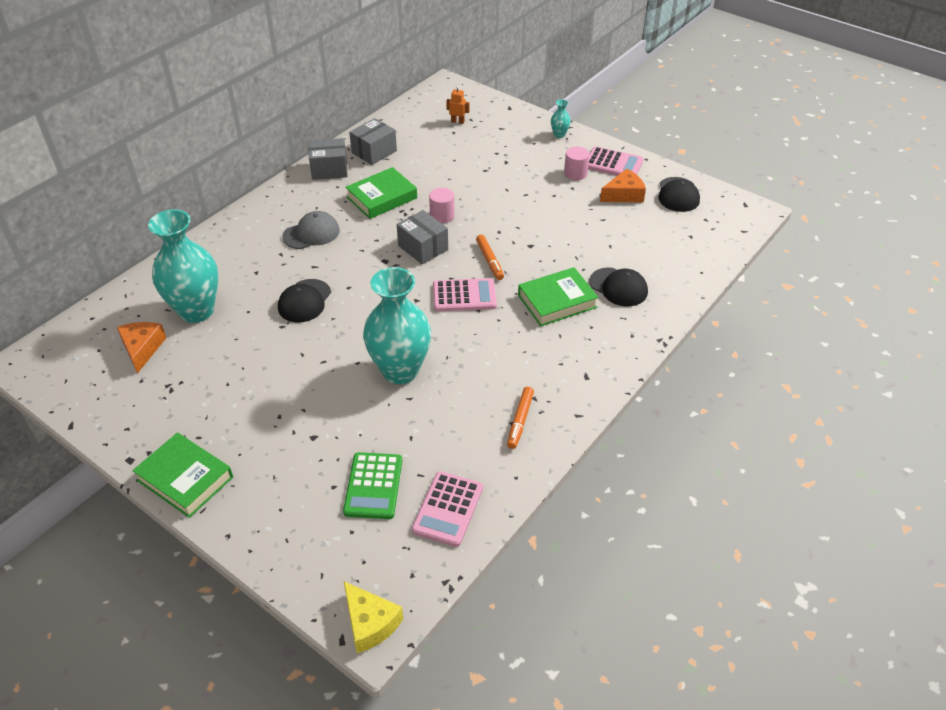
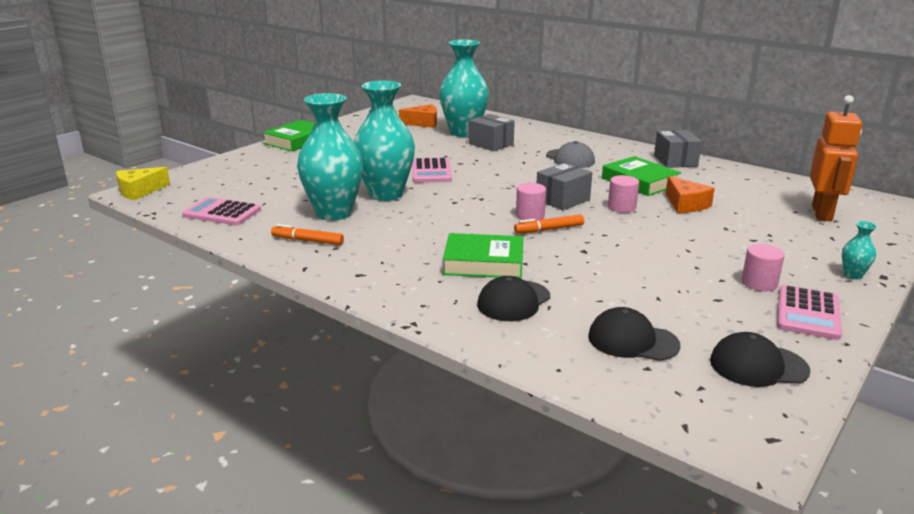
camera: 90 degrees right, 20 degrees down
(304, 301) = (477, 161): black cap -> black cap (632, 341)
(373, 486) = (261, 189): green calculator -> none
(374, 152) = (721, 176): grey box -> grey box (491, 144)
(451, 408) = (334, 213): none -> turquoise vase
(457, 121) = (822, 213): orange robot -> orange robot, size x2.29
(459, 270) = (530, 215): none -> pink cylinder
(464, 296) = (489, 218): pink calculator -> pink calculator (431, 171)
(557, 301) = (484, 262): green book -> green book turned 60 degrees counterclockwise
(624, 195) = (728, 317): orange cheese -> orange cheese (685, 204)

